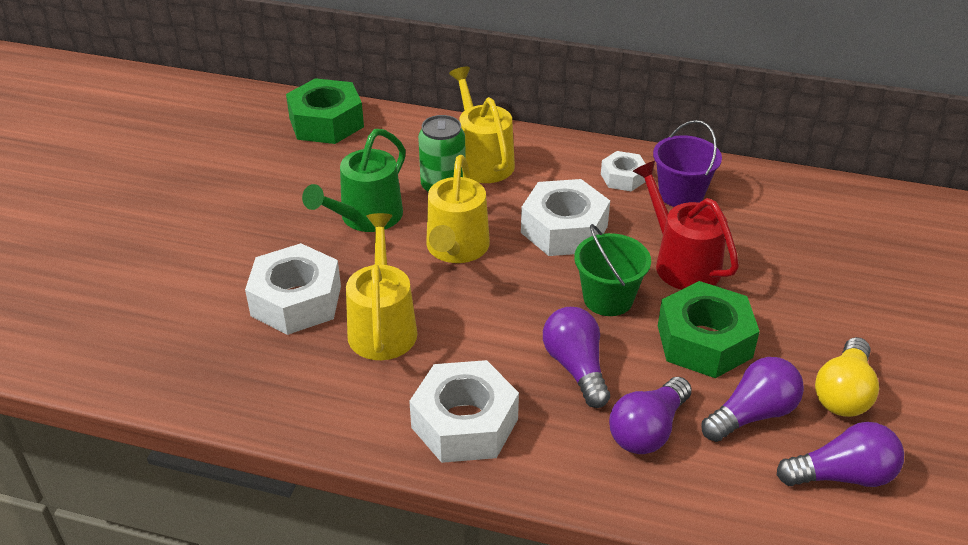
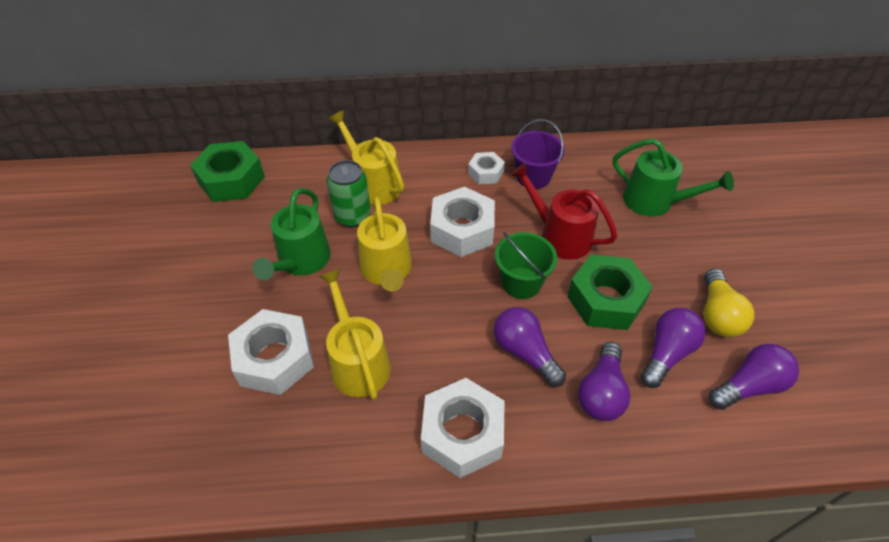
camera: 20 degrees left, 10 degrees up
(827, 255) = (654, 201): none -> green watering can

